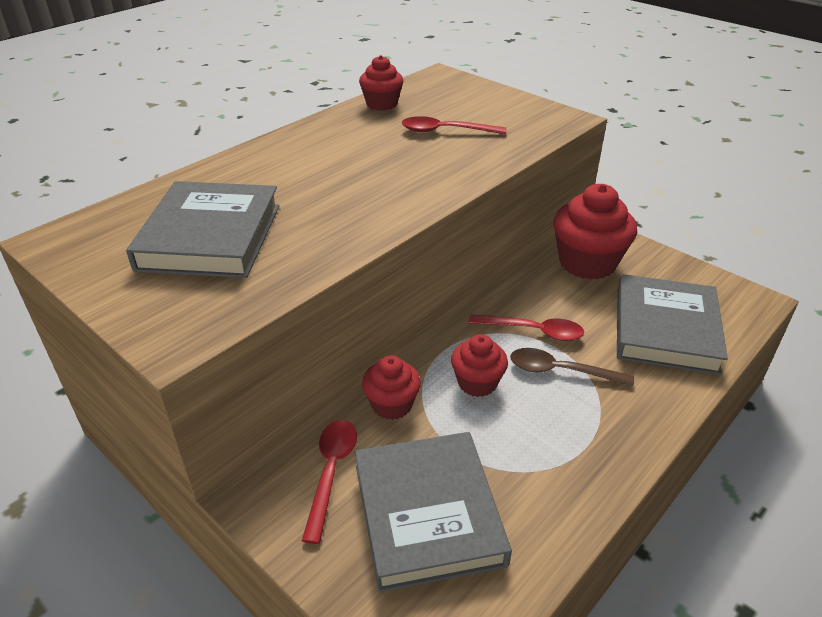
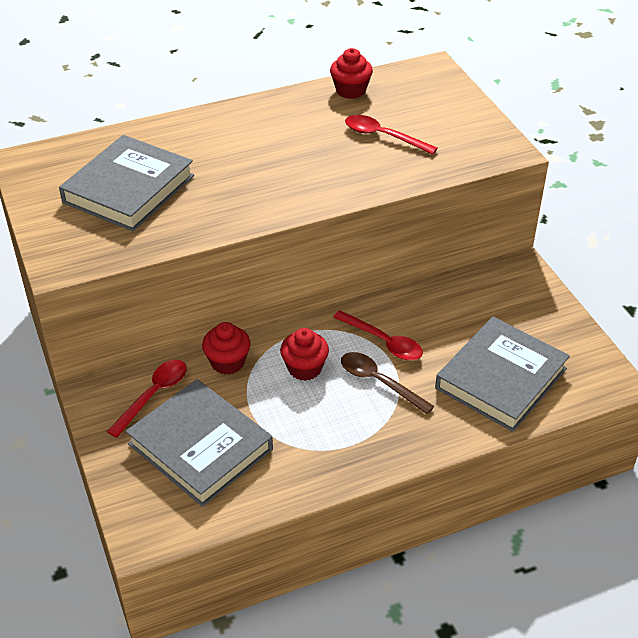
camera: 25 degrees right, 5 degrees up
(428, 514) = (200, 446): grey book -> grey book turned 60 degrees counterclockwise
(587, 263) = (485, 296): red cupcake -> none

